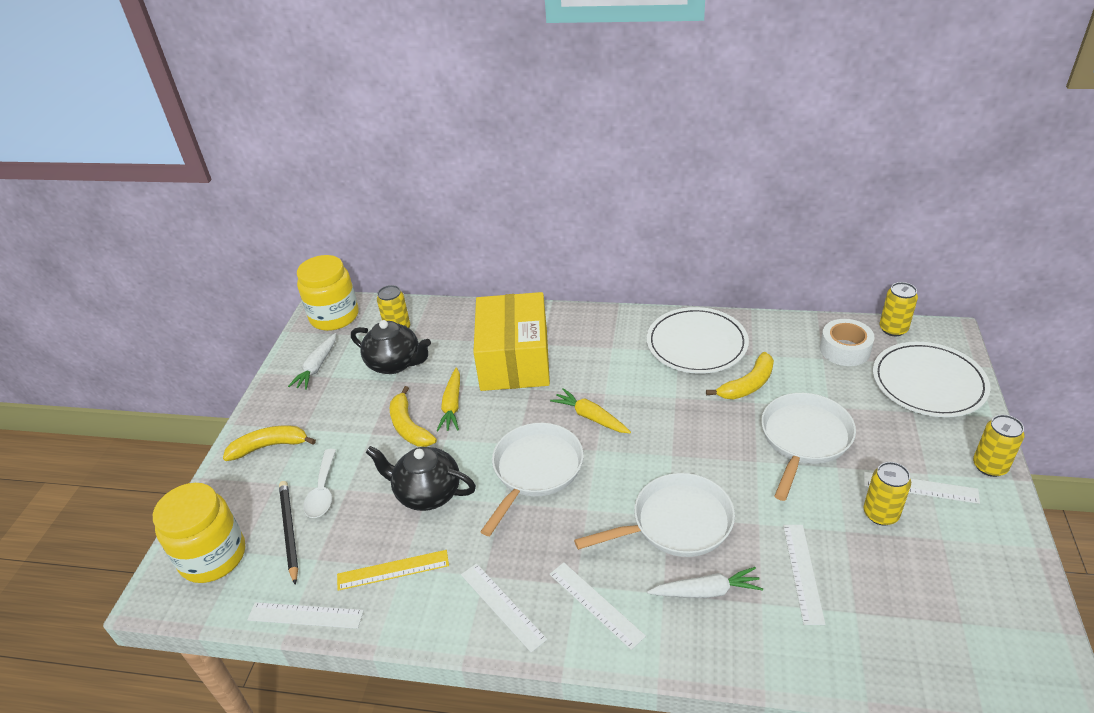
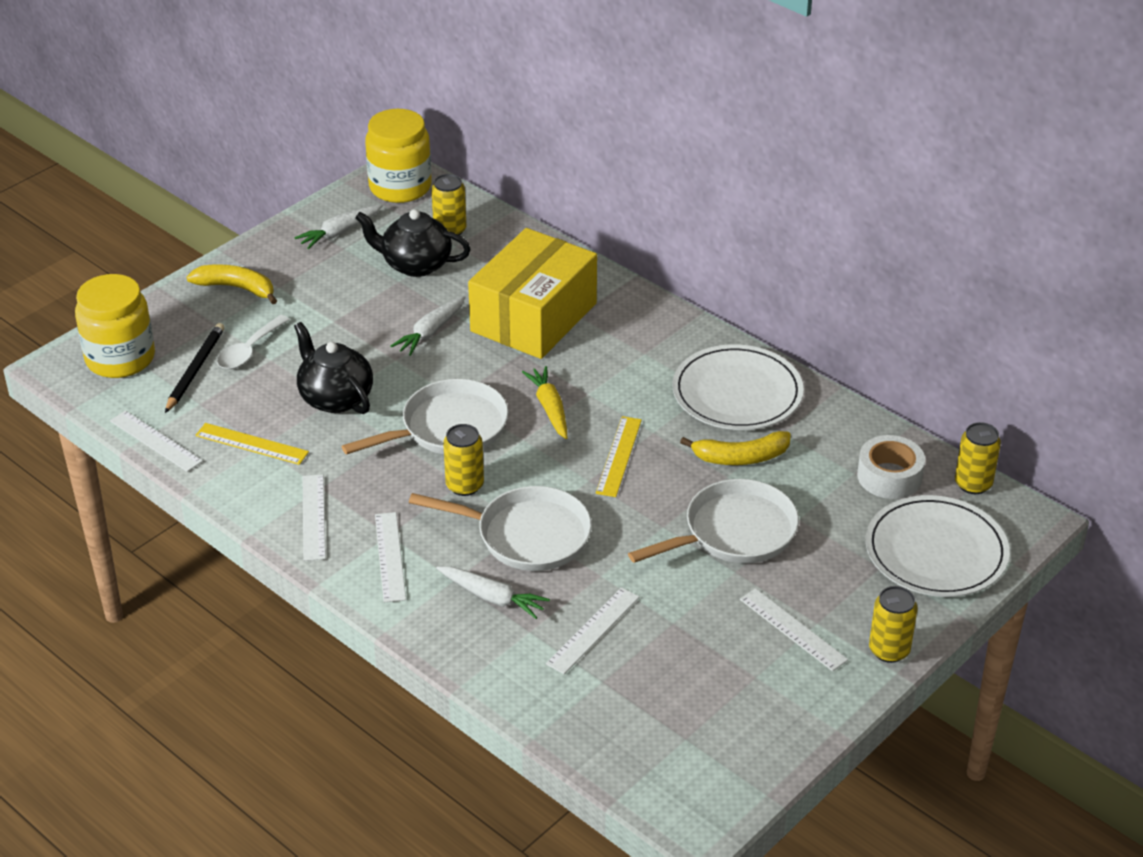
camera: 30 degrees right, 0 degrees up
(395, 363) = (415, 265): black teapot -> black teapot turned 135 degrees clockwise
(409, 426) = (373, 332): yellow banana -> none
(452, 405) = (430, 332): yellow carrot -> white carrot
(672, 426) = (618, 456): none -> yellow ruler
(880, 514) = (724, 628): yellow can -> yellow can (465, 485)

